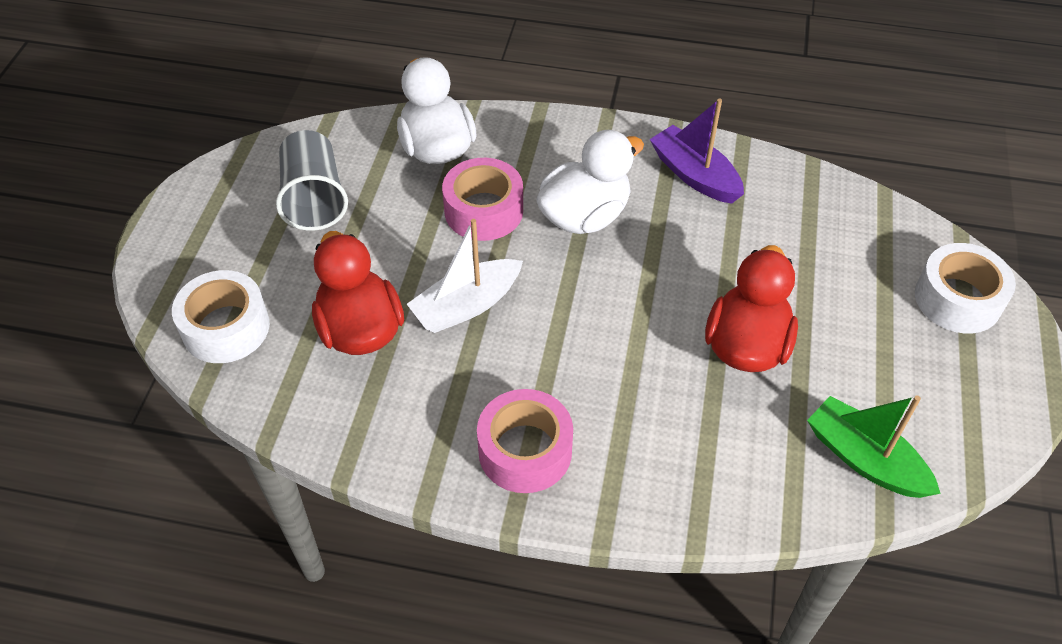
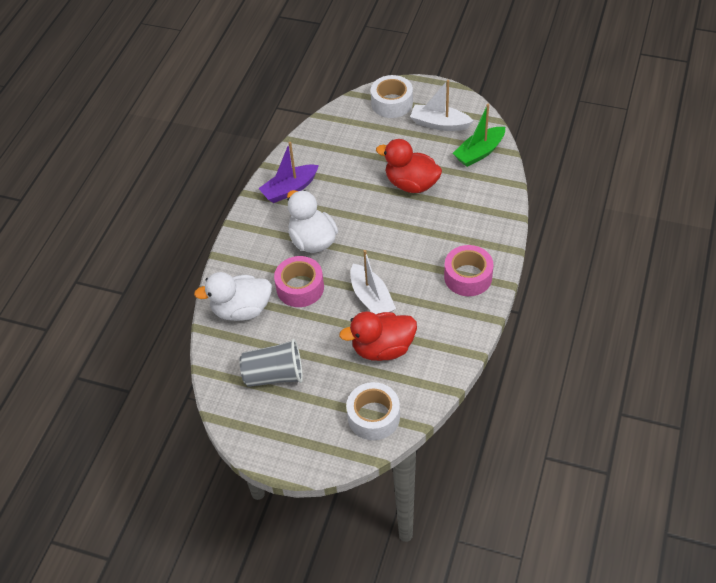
camera: 80 degrees left, 0 degrees up
(926, 383) = (439, 124): none -> white boat

